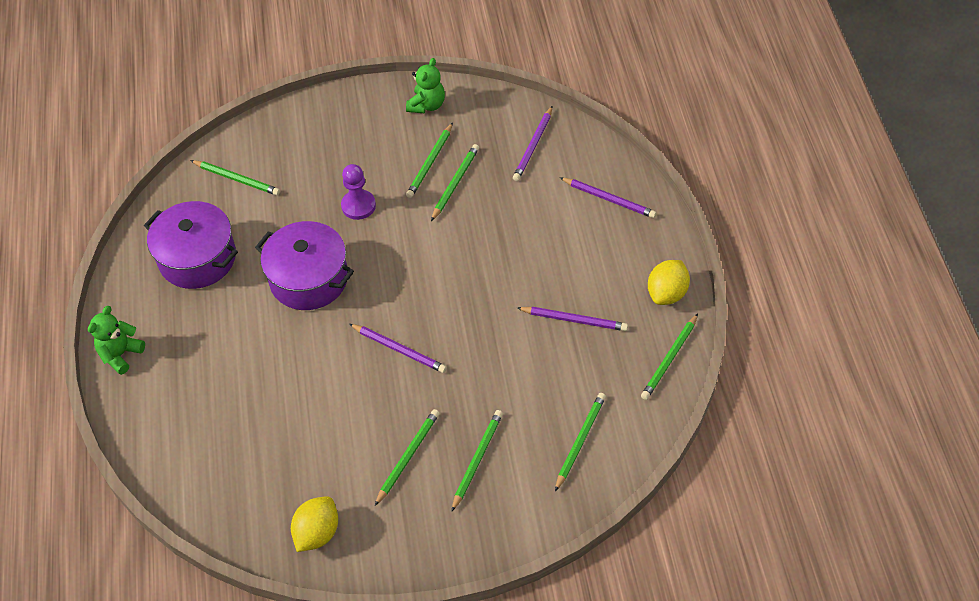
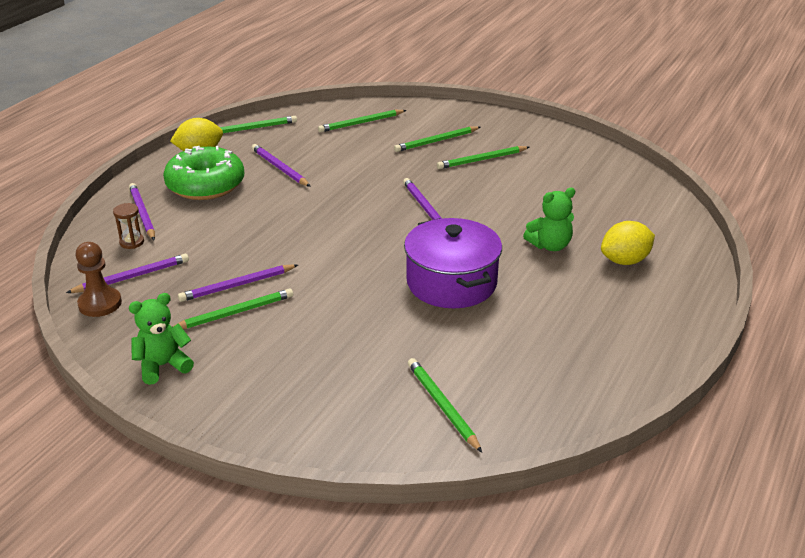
camera: 145 degrees left, 20 degrees down
(120, 354) = (681, 312): green teddy bear -> green teddy bear (550, 245)
(197, 258) = (548, 352): purple pot -> none
(317, 533) = (580, 155): yellow lemon -> yellow lemon (625, 261)
(358, 206) = (344, 314): purple pawn -> none
(455, 183) = (237, 285): green pencil -> purple pencil
(523, 116) = (100, 304): none -> brown pawn
(576, 171) = (132, 242): none -> brown hourglass
(606, 258) = (205, 185): none -> green donut

